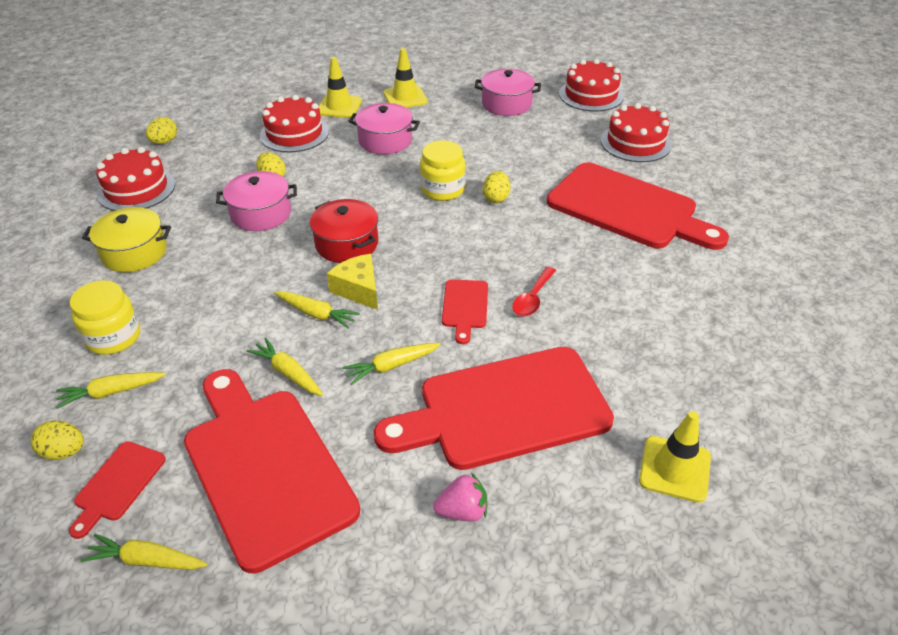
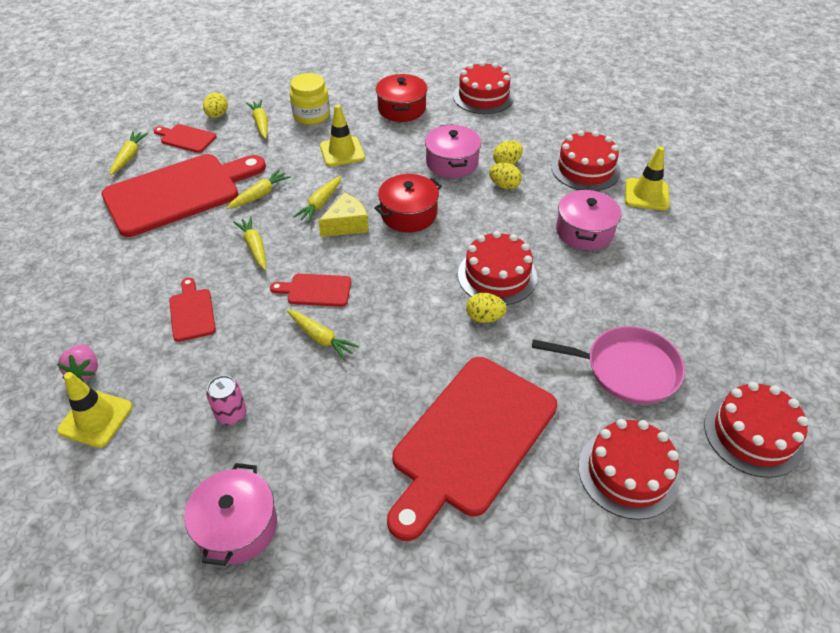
camera: 90 degrees right, 5 degrees up
(134, 252) = (401, 109): yellow pot -> red pot
(164, 142) = (555, 99): yellow egg -> yellow egg (504, 186)
(405, 97) = (682, 244): yellow traffic cone -> yellow traffic cone (342, 152)
(442, 190) = (497, 276): yellow jar -> red cake
(462, 511) = (108, 286): pink strawberry -> pink strawberry (85, 371)
(505, 409) = (192, 312): red cutting board -> red cutting board, size x0.44
(506, 104) = (696, 336): pink pot -> pink pot (237, 526)
(532, 298) = (321, 338): red spoon -> yellow carrot
(543, 135) = (626, 369): none -> pink pan
(639, 354) = (231, 414): none -> pink can

